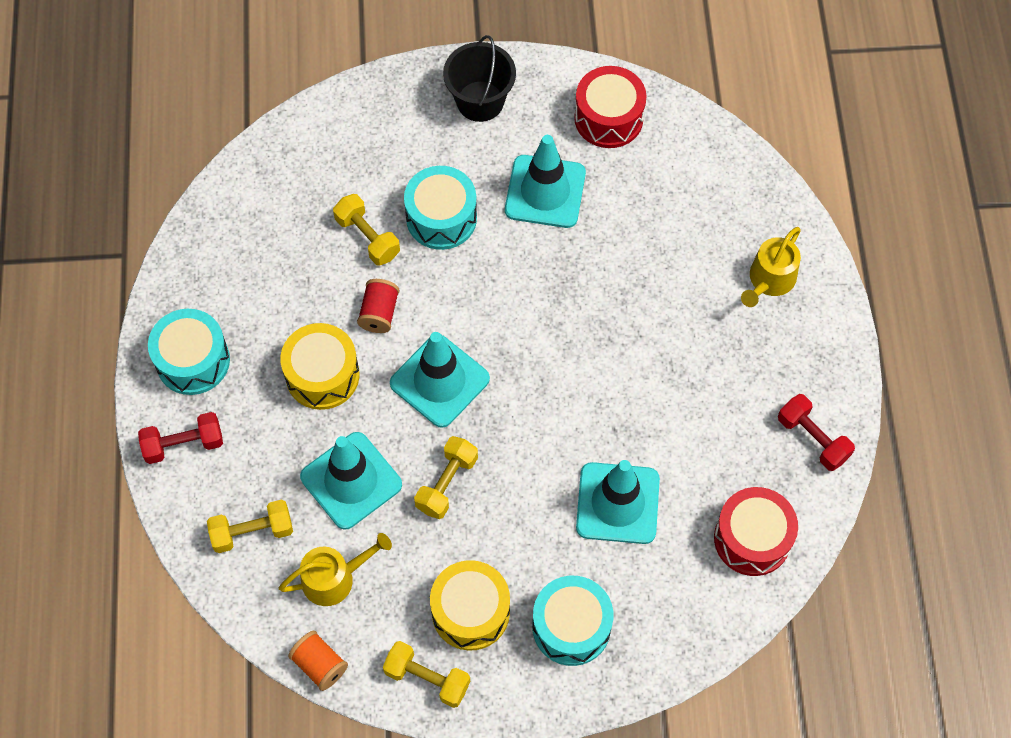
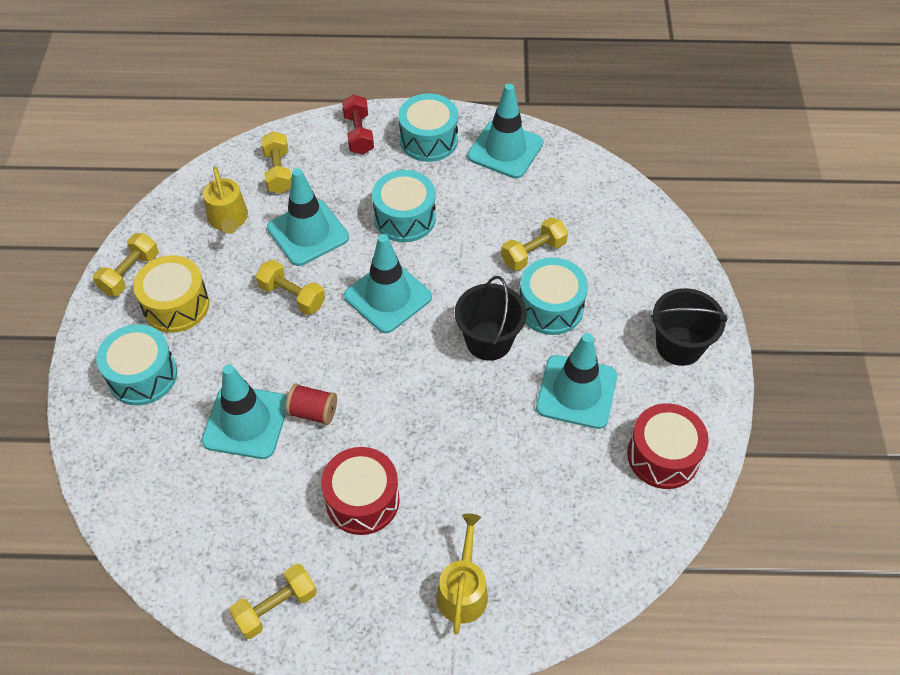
camera: 95 degrees right, 10 degrees down
(208, 274) = (505, 150): none -> turquoise traffic cone
(320, 665) = (162, 208): orange spool -> none
(322, 375) = (405, 218): yellow drum -> turquoise drum
(379, 313) = (458, 258): red spool -> red spool (313, 412)
(490, 275) = (489, 341): none -> black bucket
(752, 539) = (184, 533): red drum -> red drum (362, 500)
(769, 280) = (463, 590): yellow watering can -> yellow watering can turned 60 degrees clockwise
(813, 438) = (276, 607): red dumbbell -> yellow dumbbell

